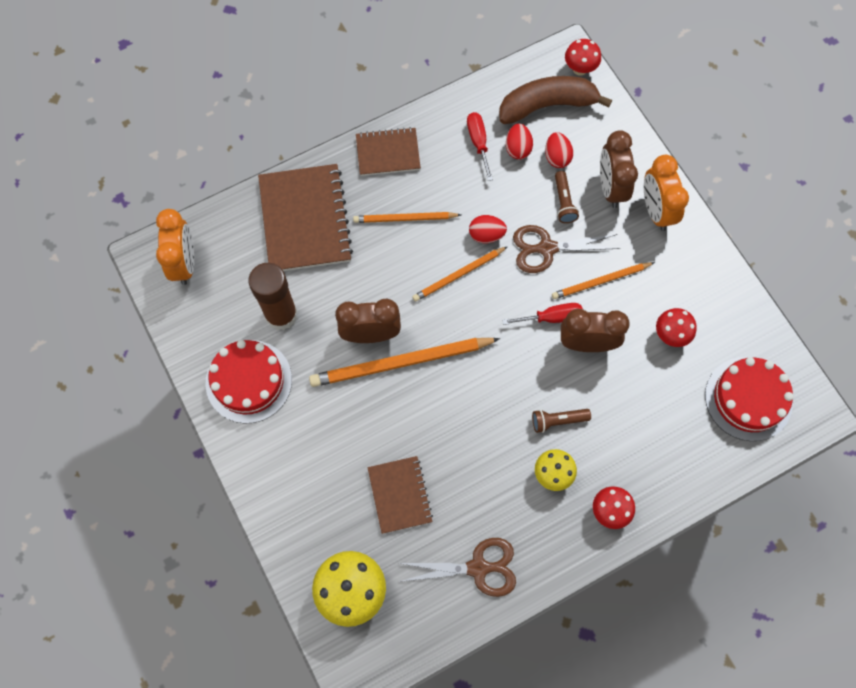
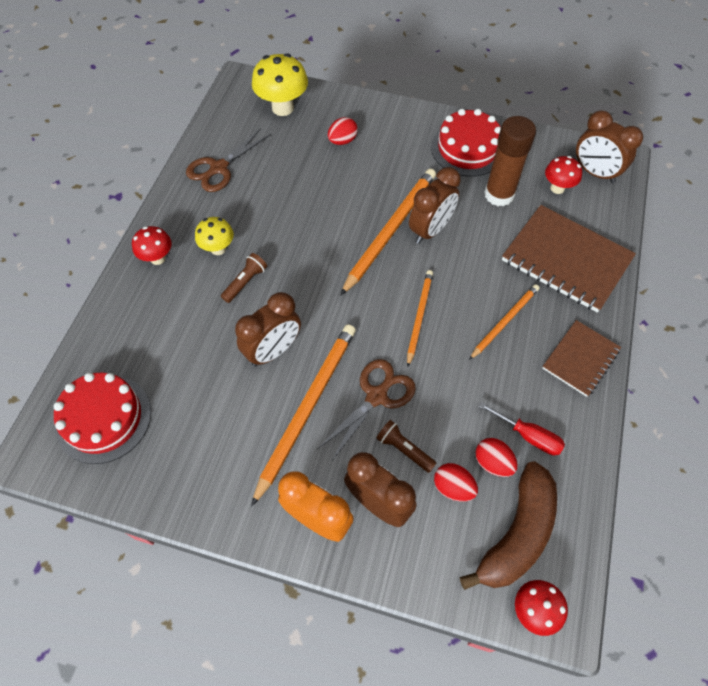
camera: 135 degrees right, 10 degrees down
(184, 263) = (594, 173): orange clock -> brown clock
(399, 495) = (307, 165): brown notebook -> none
(486, 235) = (433, 364): red egg -> red egg (342, 141)
(551, 317) = (318, 346): red screwdriver -> none
(600, 281) = (307, 408): orange pencil -> orange pencil, size x1.71
(670, 335) = (210, 414): red mushroom -> red mushroom (557, 188)

